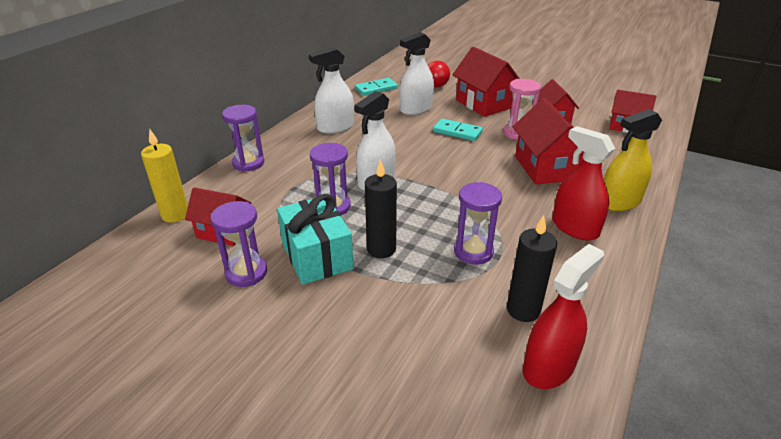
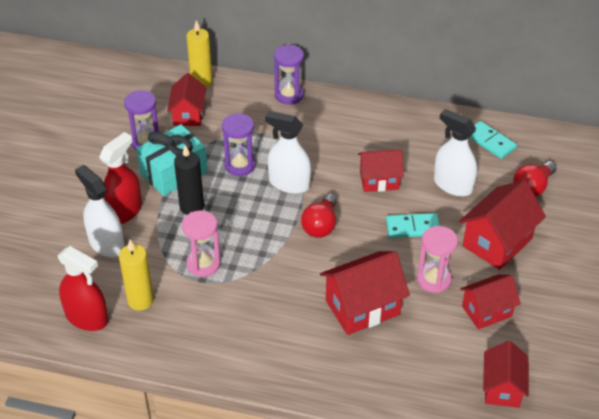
camera: 75 degrees right, 10 degrees up
(335, 127) = (380, 132): white spray bottle -> white spray bottle (106, 243)
(395, 137) = (379, 180): none -> red house
(440, 173) = (321, 225): none -> red light bulb
(457, 132) = (413, 227): turquoise domino -> turquoise domino turned 75 degrees clockwise
(473, 252) = (203, 264): purple hourglass -> pink hourglass
(523, 310) = (140, 300): black candle -> yellow candle
(574, 228) = (259, 333): red spray bottle -> red spray bottle (123, 211)
(619, 202) = (315, 370): yellow spray bottle -> none

